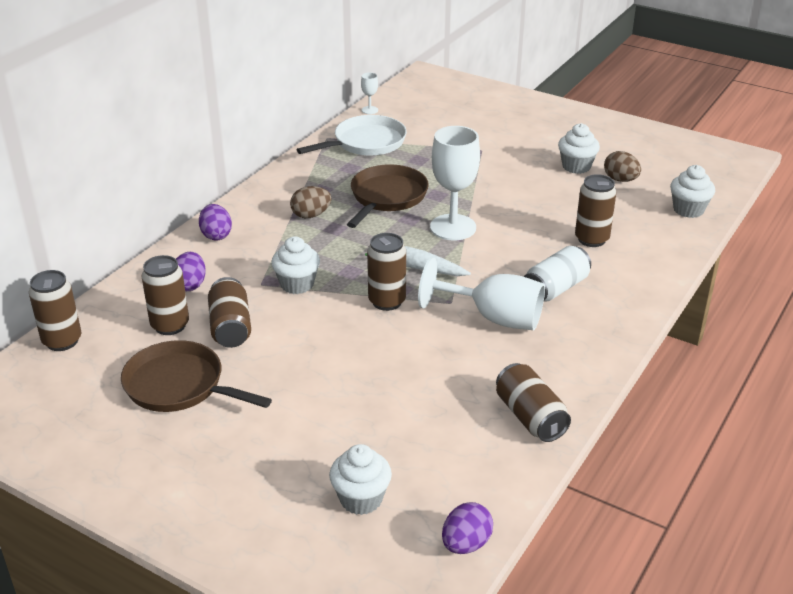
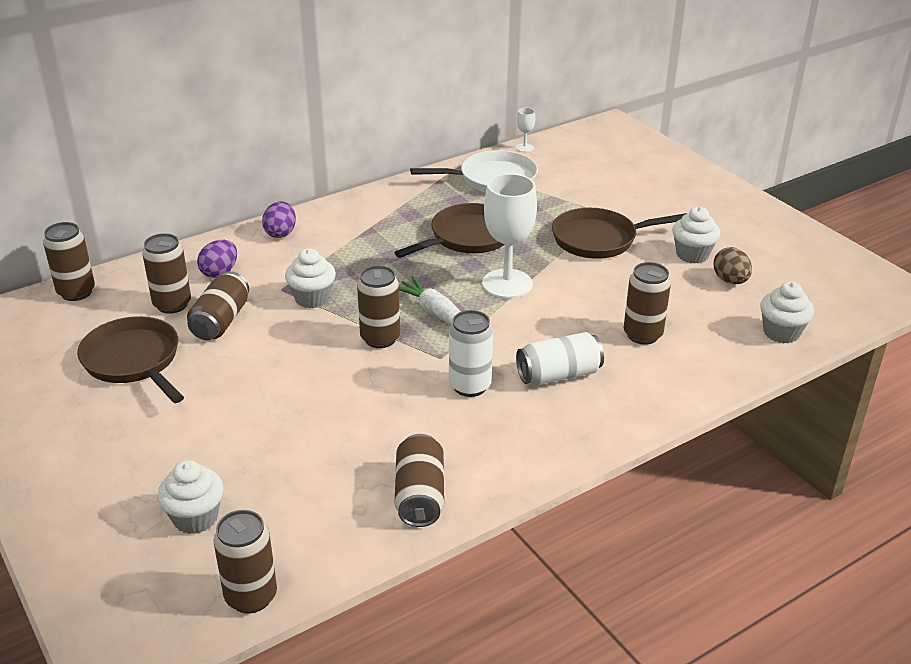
camera: 25 degrees right, 0 degrees up
(311, 215) = (381, 236): brown egg -> none
(466, 544) = (251, 596): purple egg -> brown can
(494, 318) = (470, 386): white goblet -> white can
(495, 172) = (599, 239): none -> brown pan

